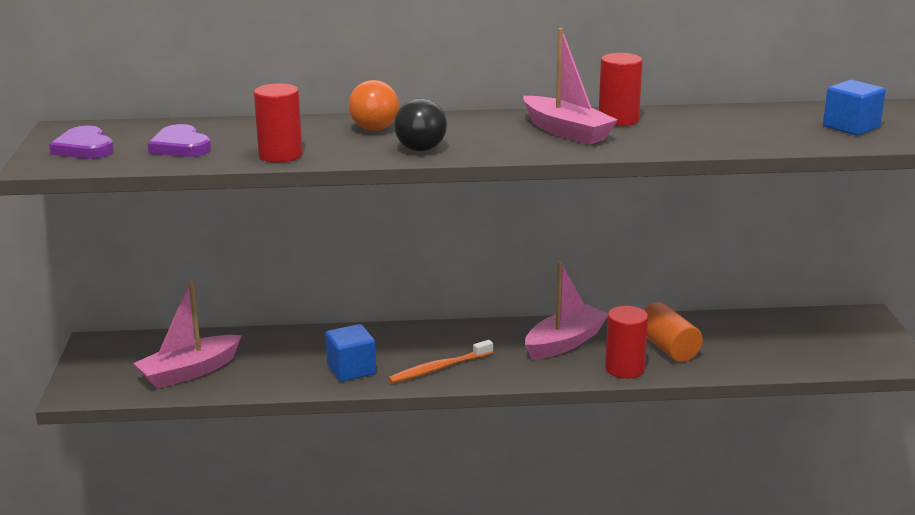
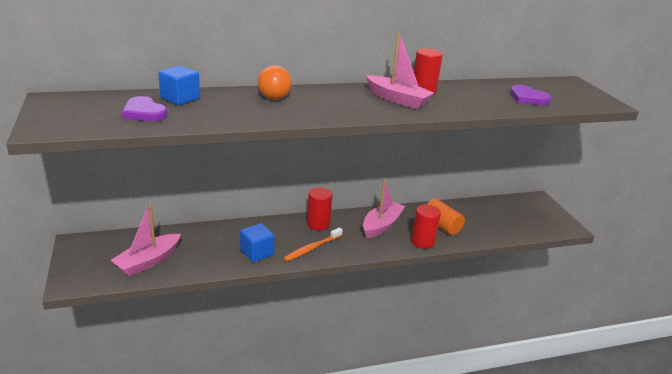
camera: 15 degrees left, 5 degrees up
(84, 148) = (71, 115): purple heart -> purple heart (527, 98)
(280, 155) = (219, 119): red cylinder -> red cylinder (318, 224)
(420, 149) = (312, 113): black ball -> none
(851, 127) = (557, 95): blue cube -> blue cube (180, 98)

